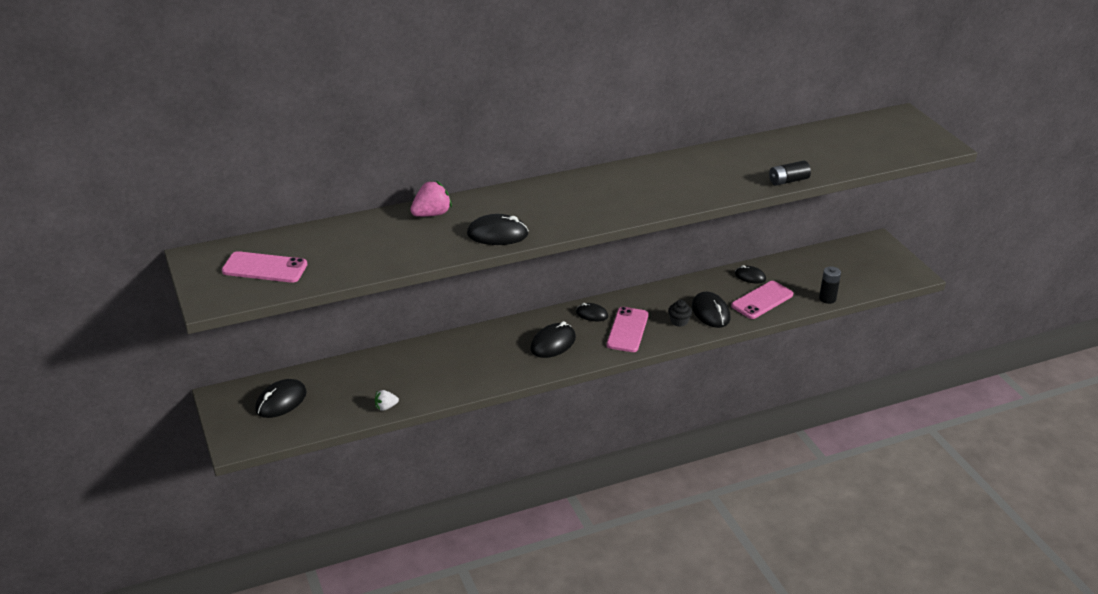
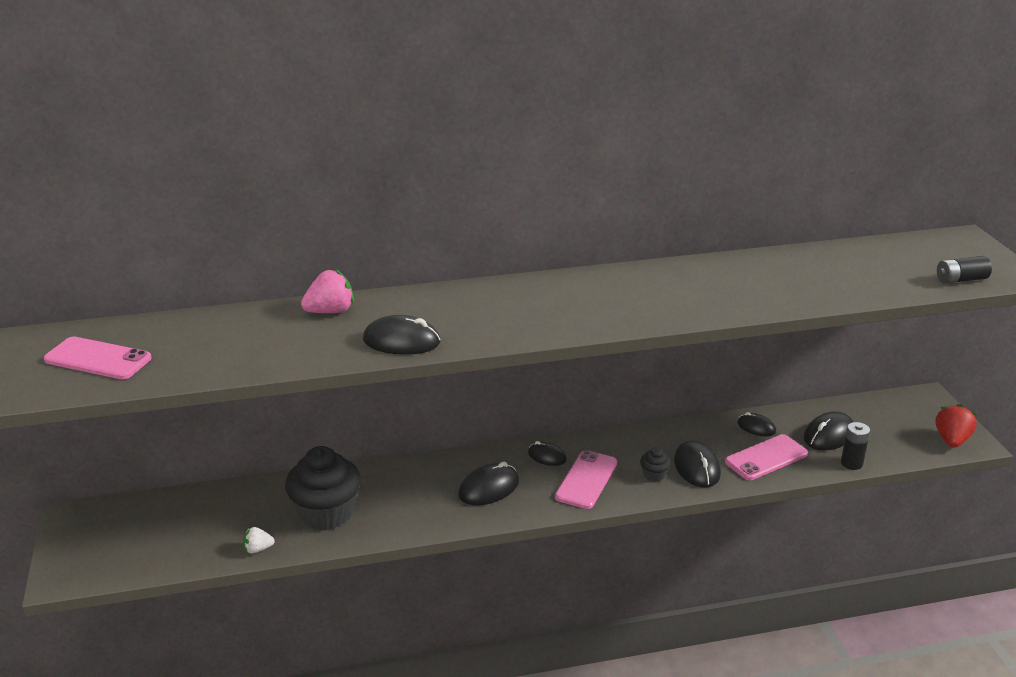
camera: 10 degrees right, 5 degrees down
(281, 401) = (137, 529): black mouse -> black mouse (829, 435)
(430, 375) = (326, 513): none -> black cupcake
(788, 181) = (798, 304): black battery -> black battery (961, 280)
(899, 274) = (951, 440): none -> red strawberry

